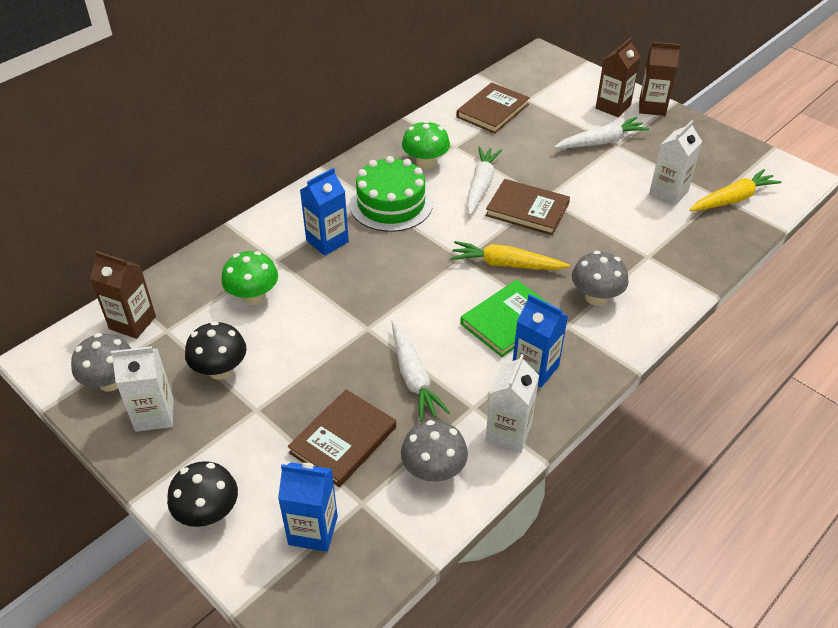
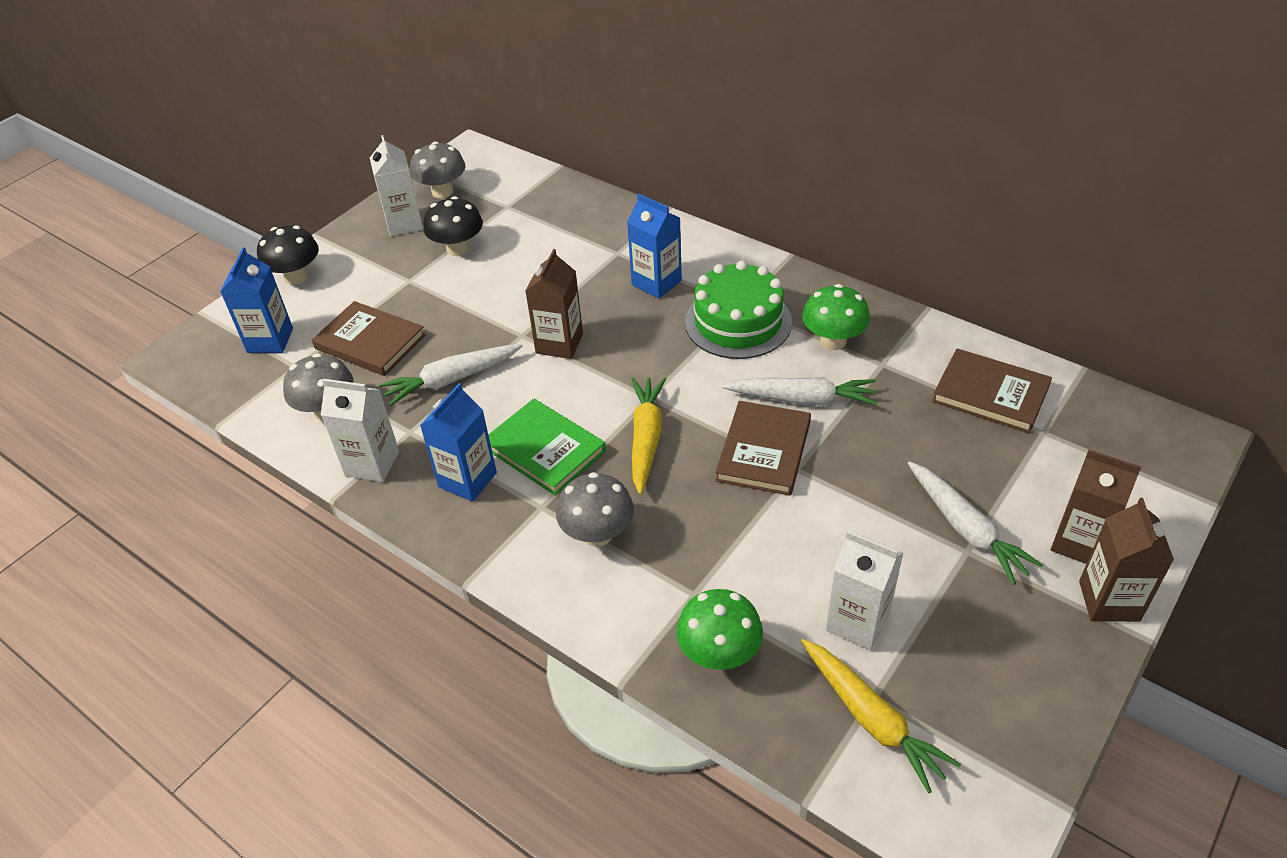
camera: 85 degrees right, 0 degrees up
(132, 322) = (515, 185): brown carton -> brown carton (559, 344)
(253, 297) = (559, 248): green mushroom -> green mushroom (719, 654)

